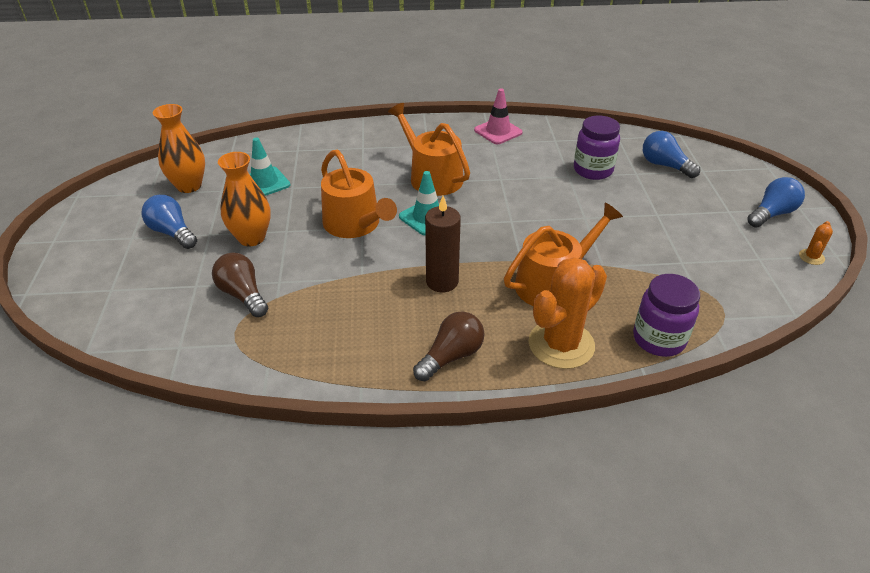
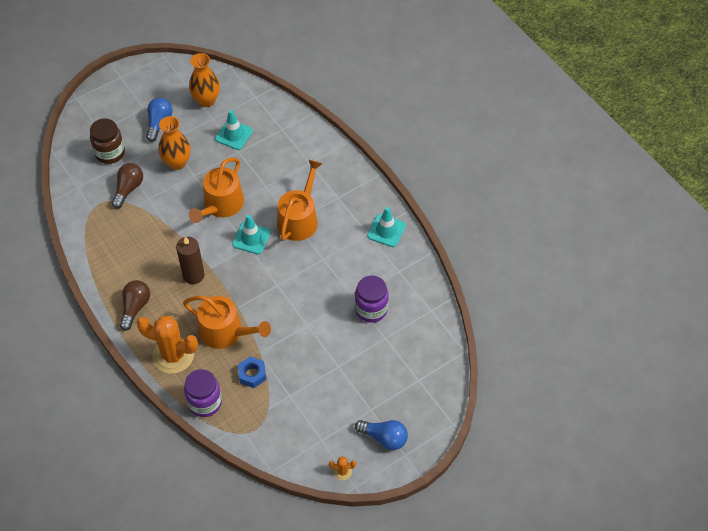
camera: 60 degrees right, 15 degrees up
(162, 292) = (110, 153): none -> brown jar
(451, 356) = (135, 307): brown light bulb -> brown light bulb turned 90 degrees counterclockwise
(498, 131) = (386, 231): pink traffic cone -> turquoise traffic cone
(634, 282) = (252, 374): none -> blue nut
(665, 165) = (409, 353): blue light bulb -> none

